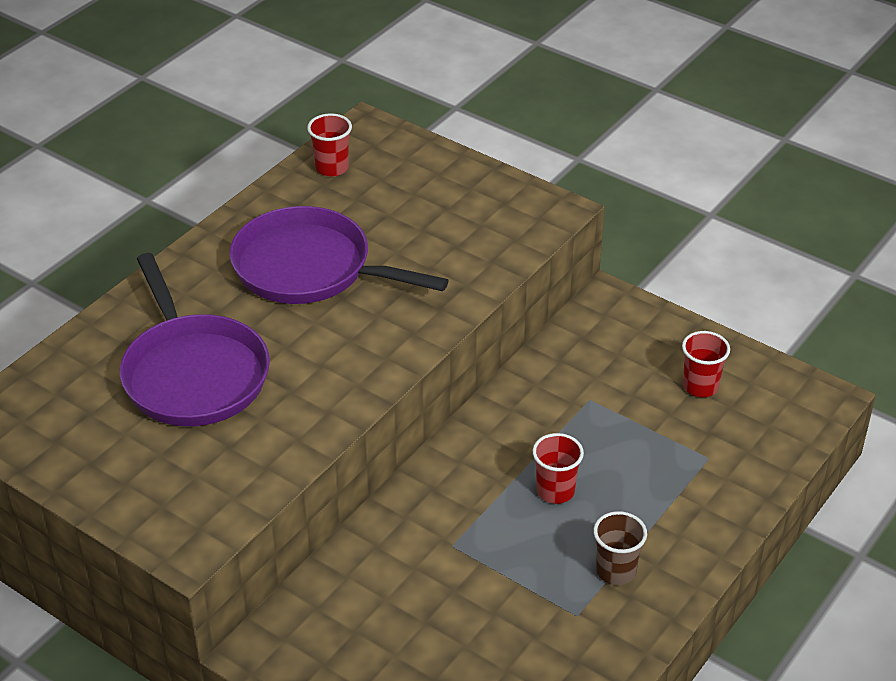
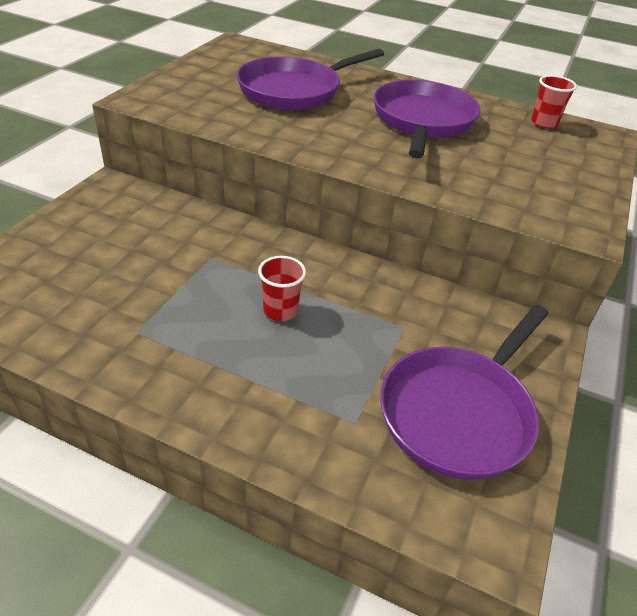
camera: 75 degrees right, 0 degrees up
(616, 571) = (188, 355): brown cup -> none
(700, 386) = (459, 412): red cup -> purple pan

